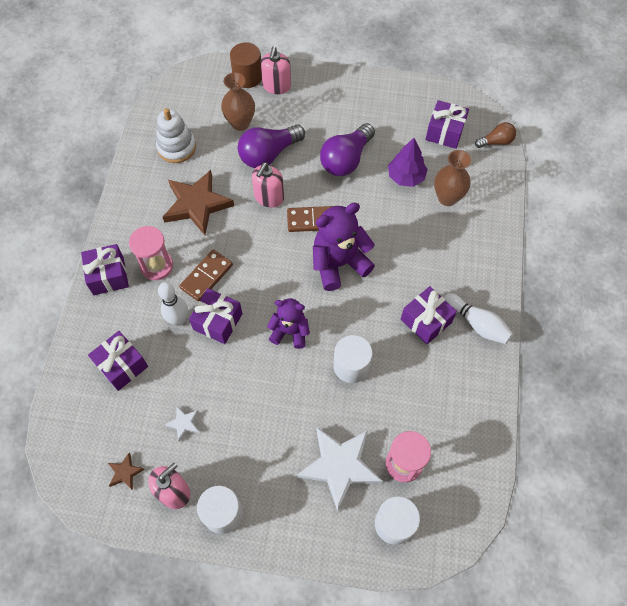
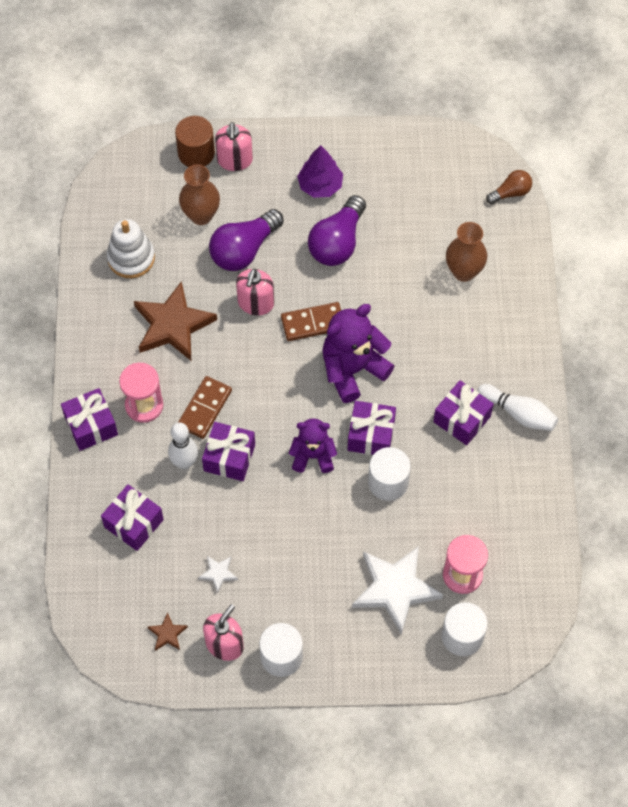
camera: 10 degrees left, 0 degrees up
(406, 177) = (411, 253): purple tree -> purple tree (320, 185)
(445, 132) = (448, 190): purple gift -> purple gift (371, 435)

